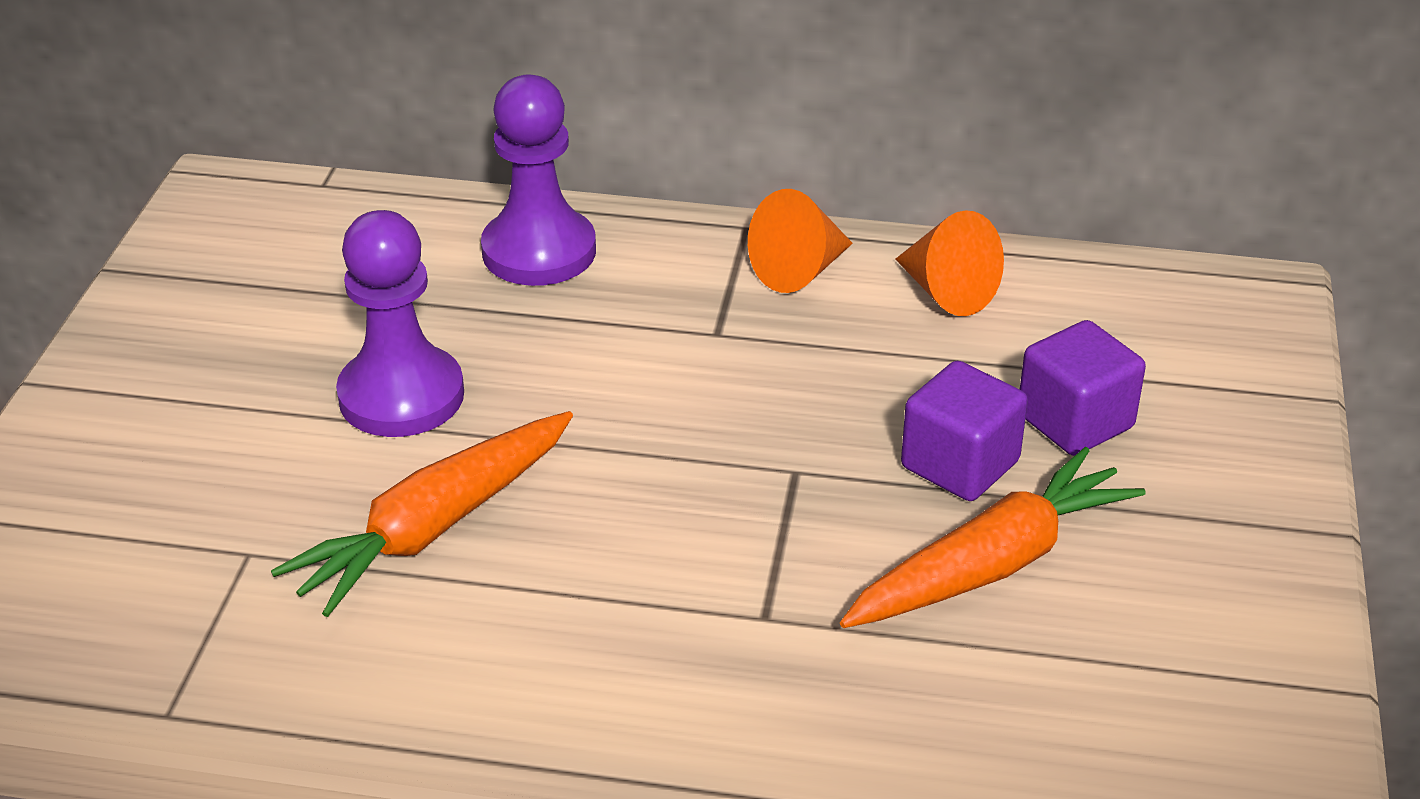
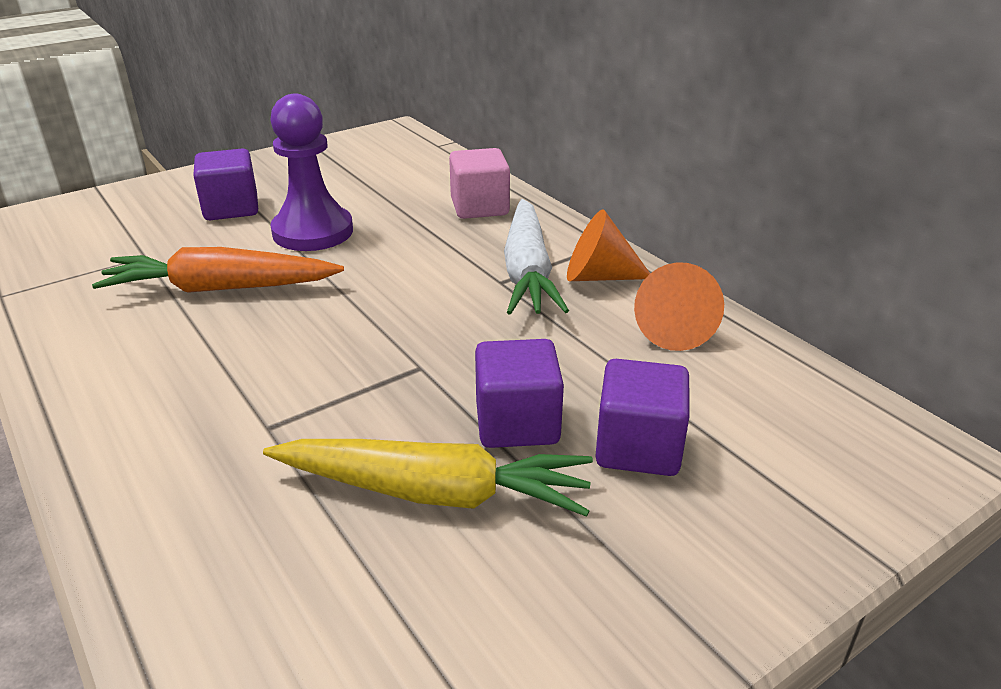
camera: 45 degrees right, 5 degrees down
(226, 427) = (231, 208): none -> purple cube
(539, 251) = (479, 207): purple pawn -> pink cube
(724, 305) = (527, 271): none -> white carrot
(991, 565) = (433, 492): orange carrot -> yellow carrot

